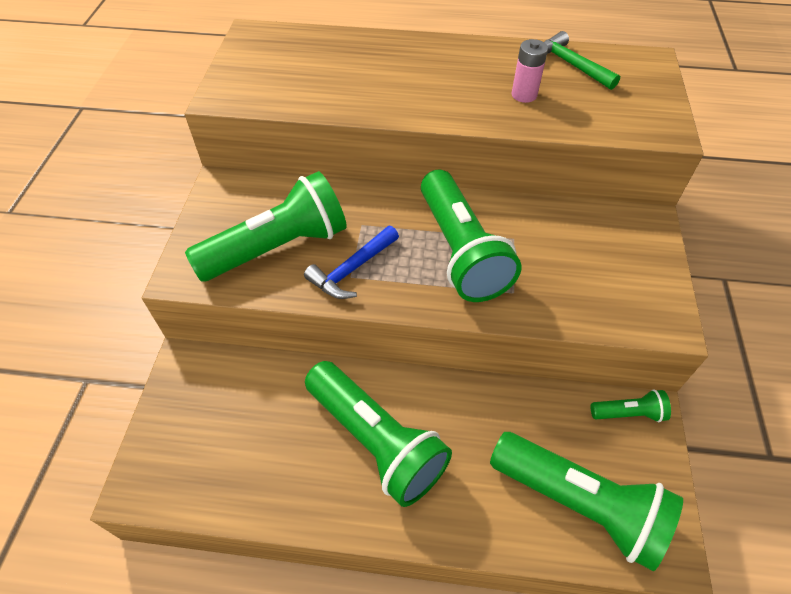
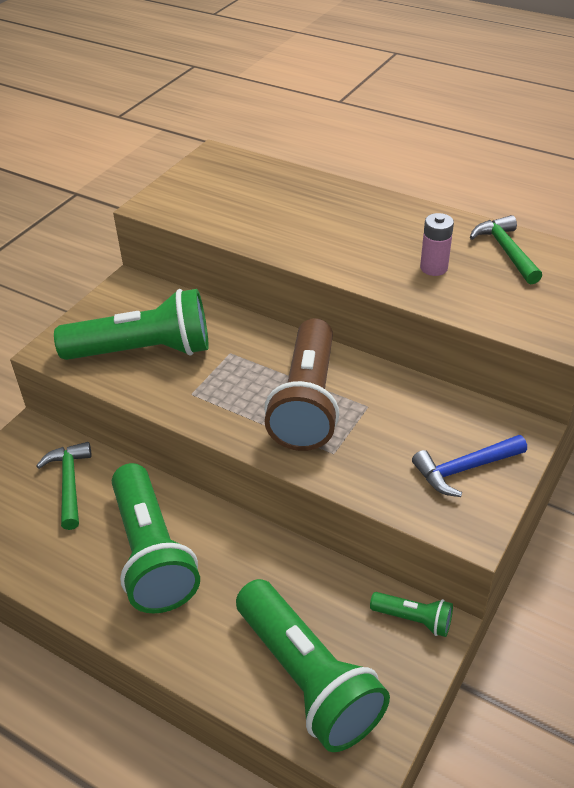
camera: 25 degrees right, 10 degrees down
(255, 399) = (69, 483): none -> green hammer
(351, 270) = (195, 388): blue hammer -> blue hammer (464, 469)
(460, 251) = (307, 402): green flashlight -> brown flashlight

